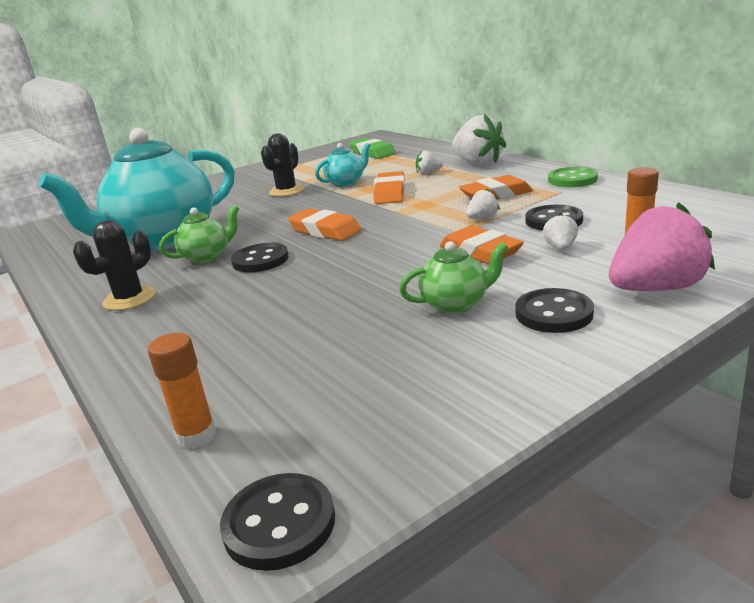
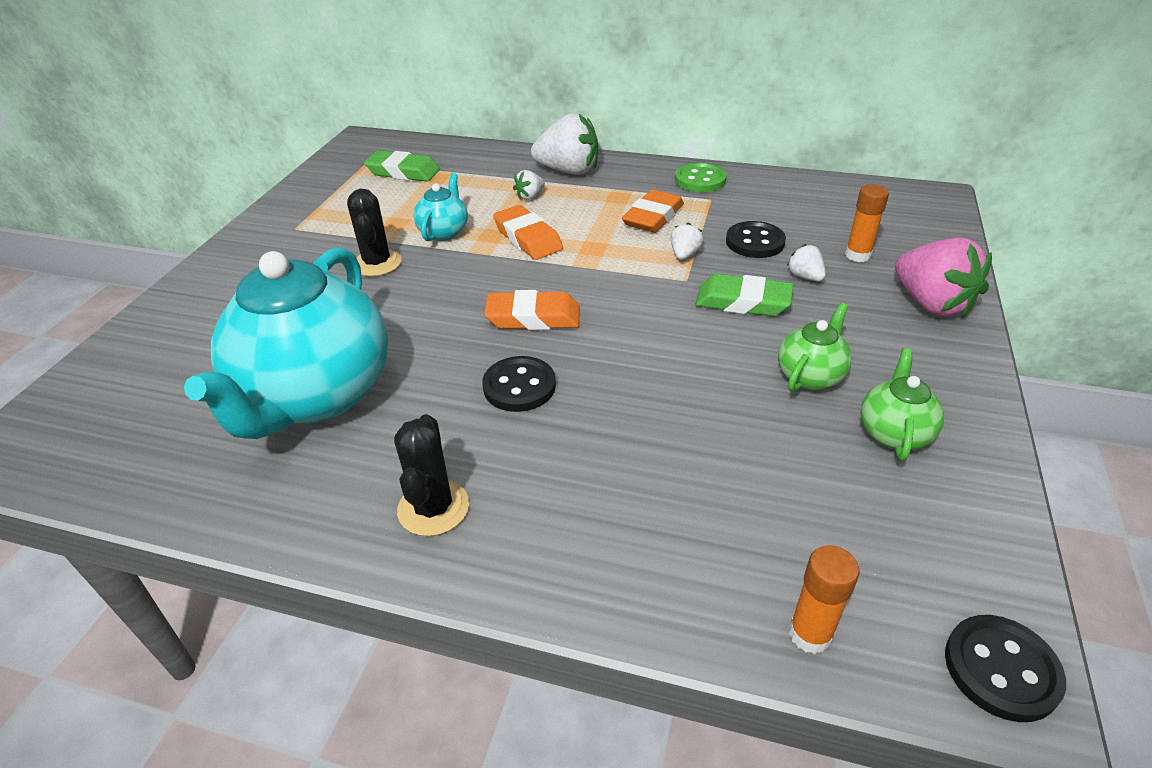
camera: 40 degrees left, 15 degrees up
(207, 257) = (435, 404): green teapot -> green teapot (893, 433)
(480, 252) = (743, 302): orange eraser -> green eraser
(553, 313) = (897, 358): black button -> none
(656, 288) = (931, 304): pink strawberry -> pink strawberry turned 120 degrees clockwise

